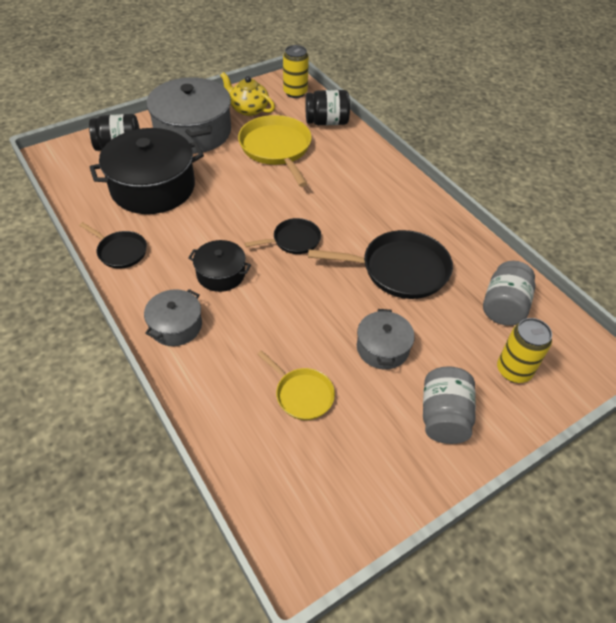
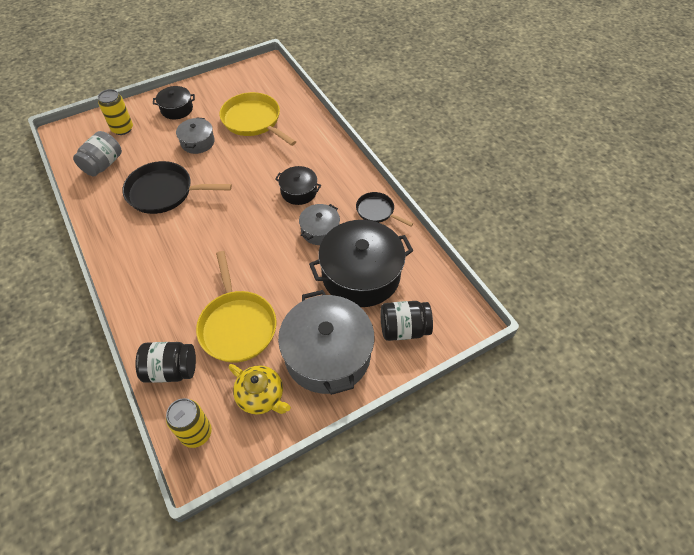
camera: 175 degrees left, 5 degrees up
(176, 326) = (329, 158): grey pot -> grey pot (320, 230)
(294, 240) = (239, 218): black pan -> none
(302, 394) = (253, 121): yellow pan -> yellow pan, size x1.77
(444, 417) = (177, 109): grey jar -> black pot

